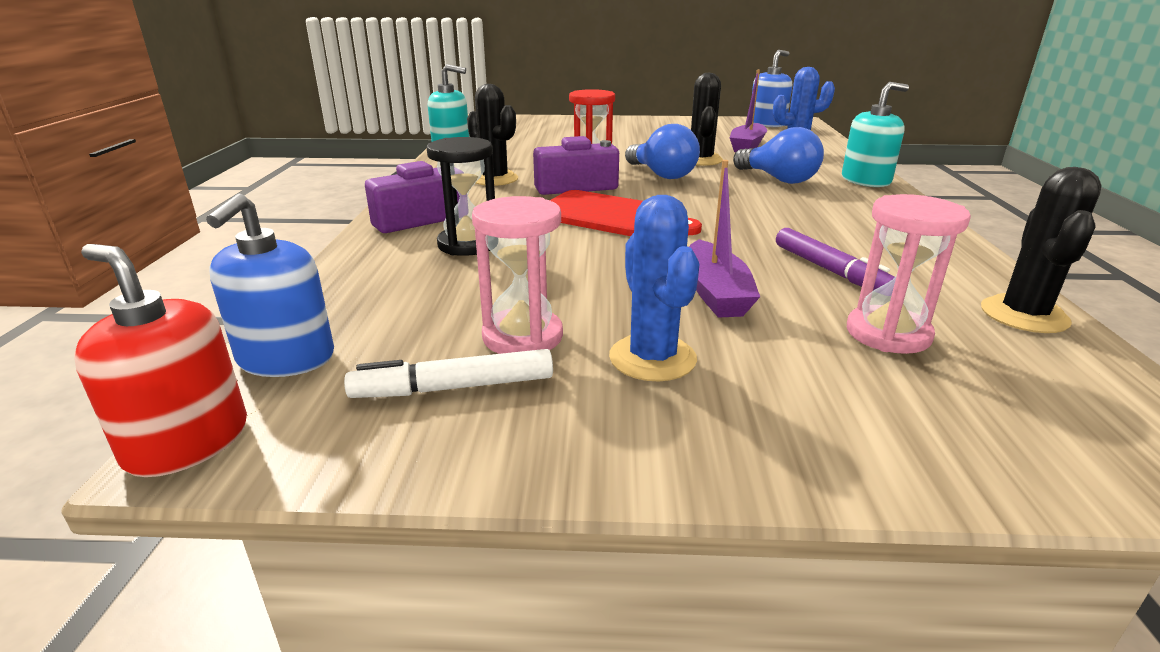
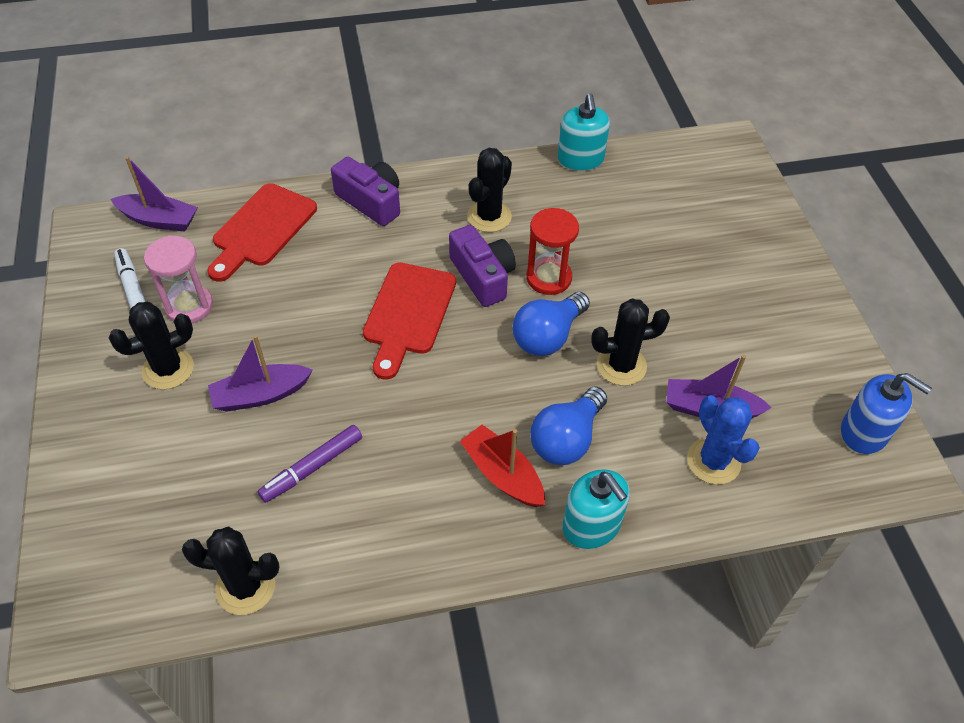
camera: 75 degrees right, 25 degrees up
(187, 442) = (89, 220): red soap dispenser -> none
(286, 358) = (159, 220): blue soap dispenser -> purple boat
(401, 278) = (261, 229): none -> red cutting board
(468, 244) = (325, 244): black hourglass -> none
(652, 358) = (168, 369): blue cactus -> black cactus
(820, 199) = (503, 474): none -> red boat
(888, 334) = (208, 492): pink hourglass -> none

